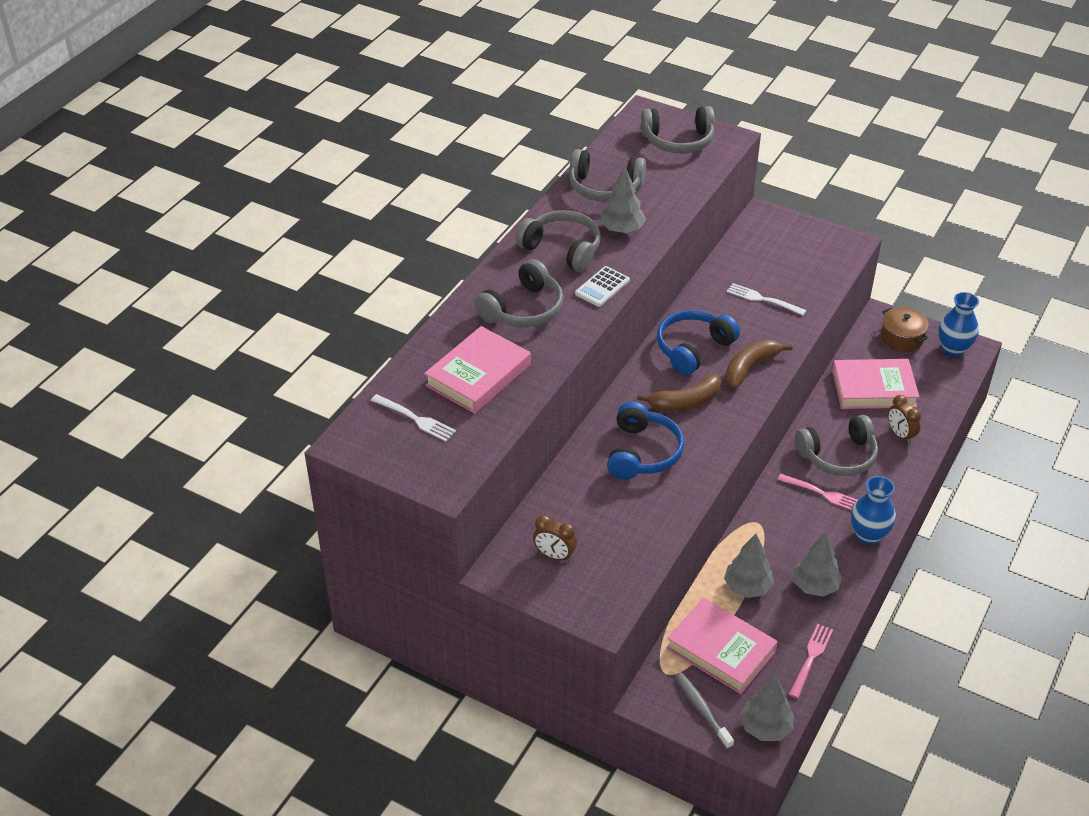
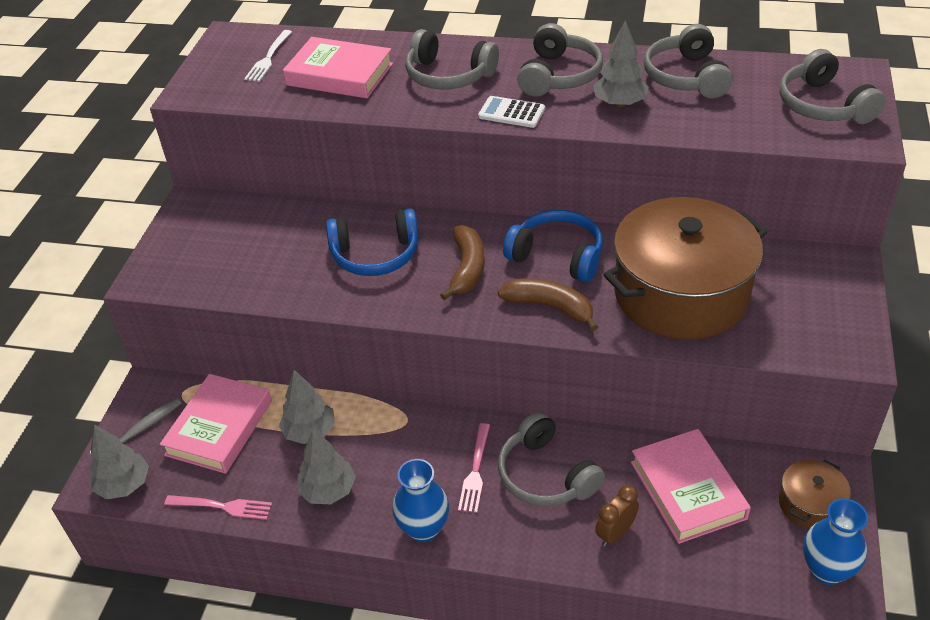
camera: 75 degrees right, 0 degrees up
(554, 555) = (217, 230): brown clock -> none
(685, 402) = (467, 268): brown banana -> brown banana turned 135 degrees counterclockwise
(763, 299) = (681, 294): white fork -> brown pot

